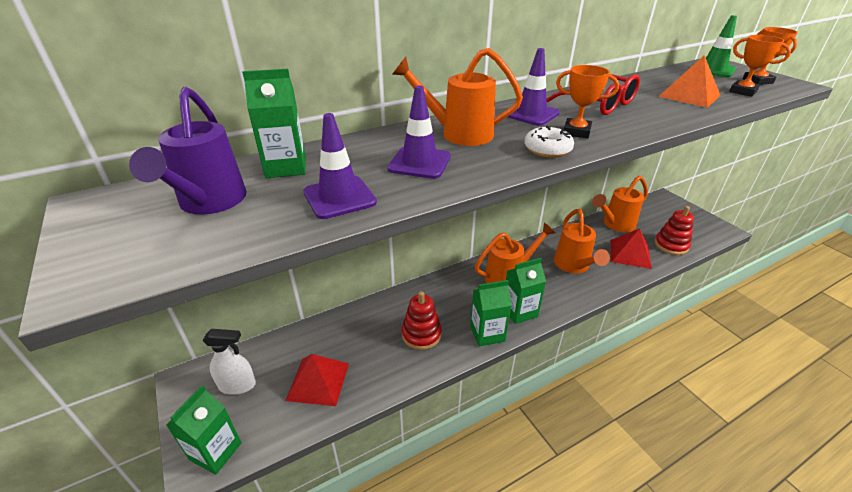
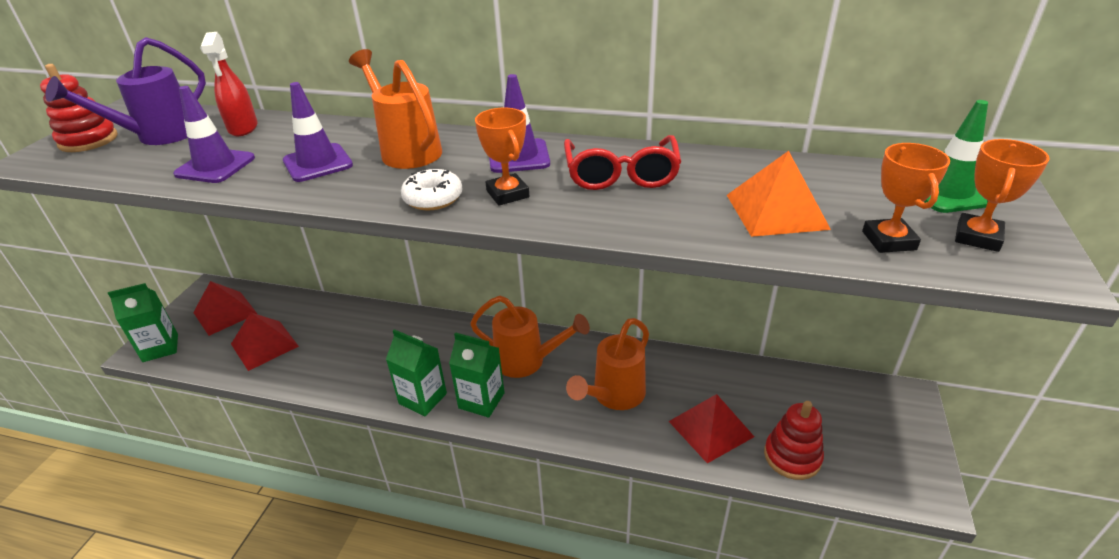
camera: 45 degrees right, 0 degrees up
(237, 385) = (225, 313): white spray bottle -> red pyramid
(286, 167) = (243, 128): green carton -> red spray bottle
(421, 334) = (375, 361): red stacking toy -> red stacking toy (88, 140)
(615, 224) = (756, 384): orange watering can -> none

